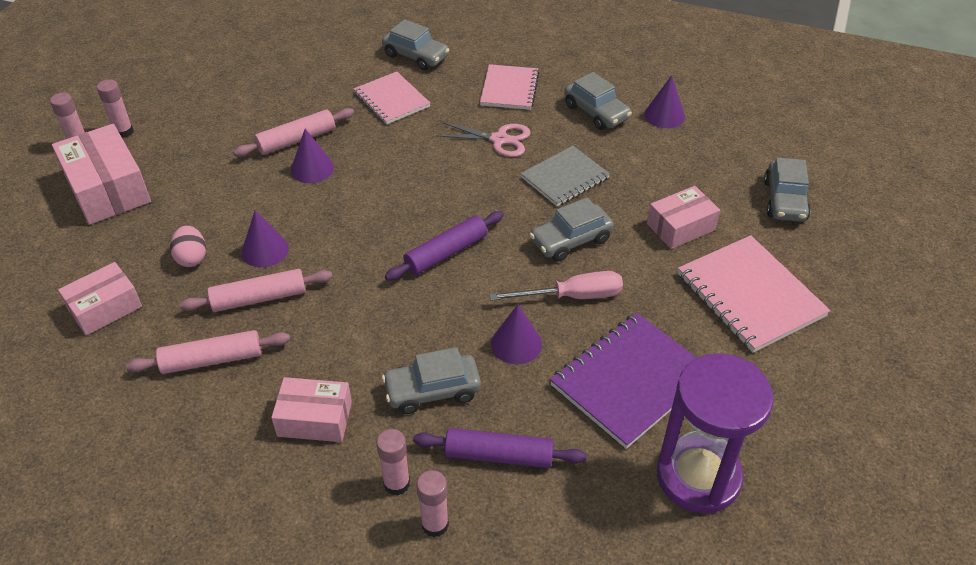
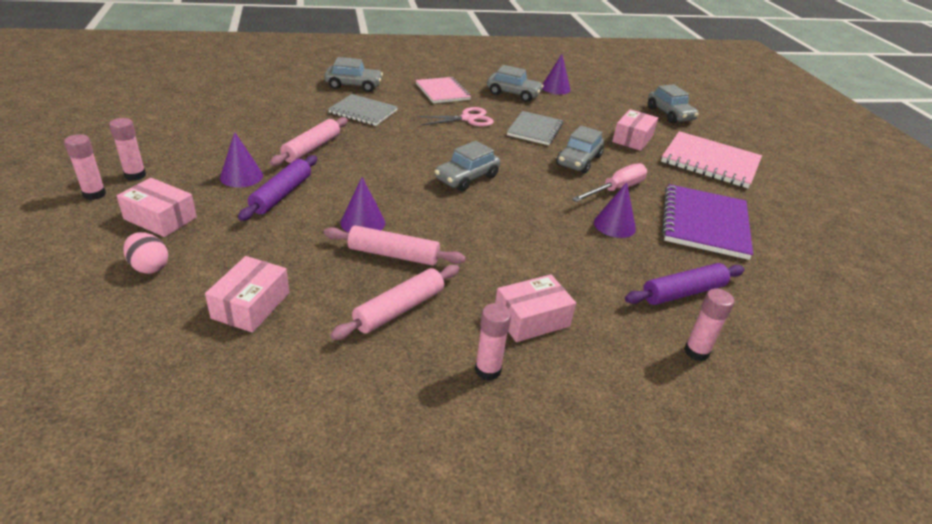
camera: 35 degrees left, 10 degrees down
(108, 189) = (160, 218): pink box -> pink box, size x0.63
(192, 258) = (301, 245): pink egg -> pink egg (149, 267)
(259, 298) = (393, 255): pink rolling pin -> pink rolling pin turned 60 degrees clockwise
(312, 169) = (345, 163): purple cone -> purple cone (241, 176)
(391, 100) = (363, 112): pink notebook -> grey notebook
(396, 483) = (640, 337): pink glue stick -> pink glue stick (488, 370)
(432, 391) = (594, 270): grey car -> grey car (467, 178)
(446, 253) = (506, 188): purple rolling pin -> purple rolling pin (281, 194)
(698, 476) = (802, 260): purple hourglass -> none

